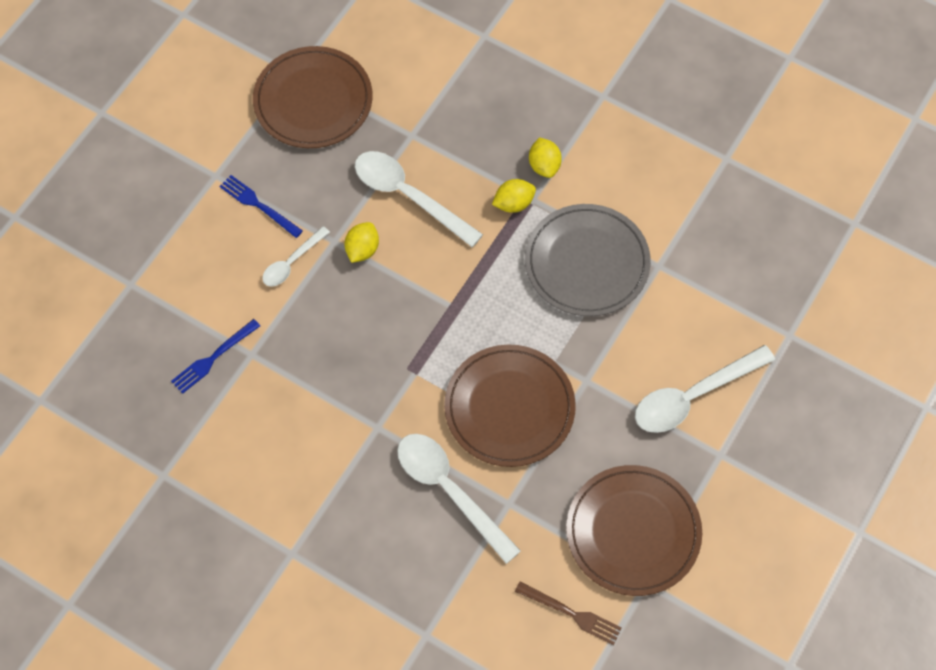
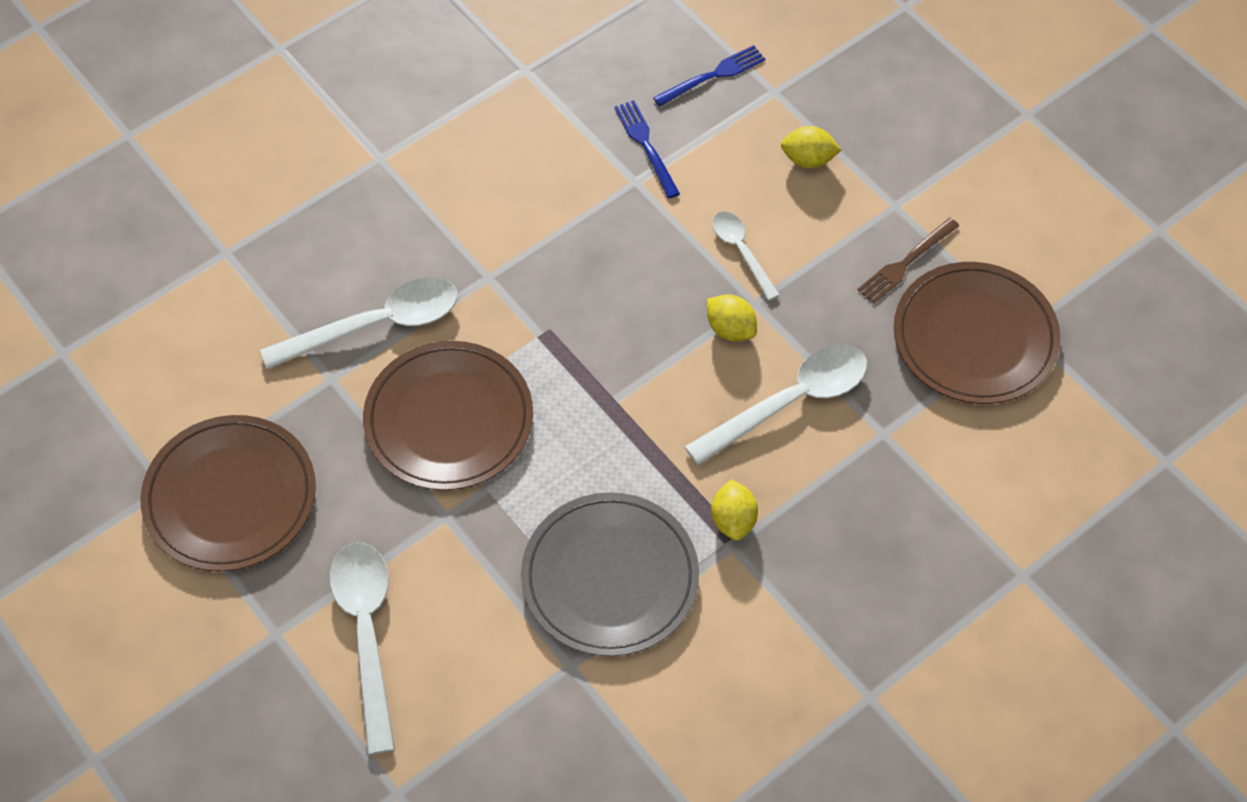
camera: 110 degrees right, 5 degrees down
(258, 205) = (836, 238): blue fork -> blue fork (713, 75)
(544, 166) = (779, 578): yellow lemon -> yellow lemon (808, 160)
(571, 614) = (171, 398): brown fork -> brown fork (905, 263)

